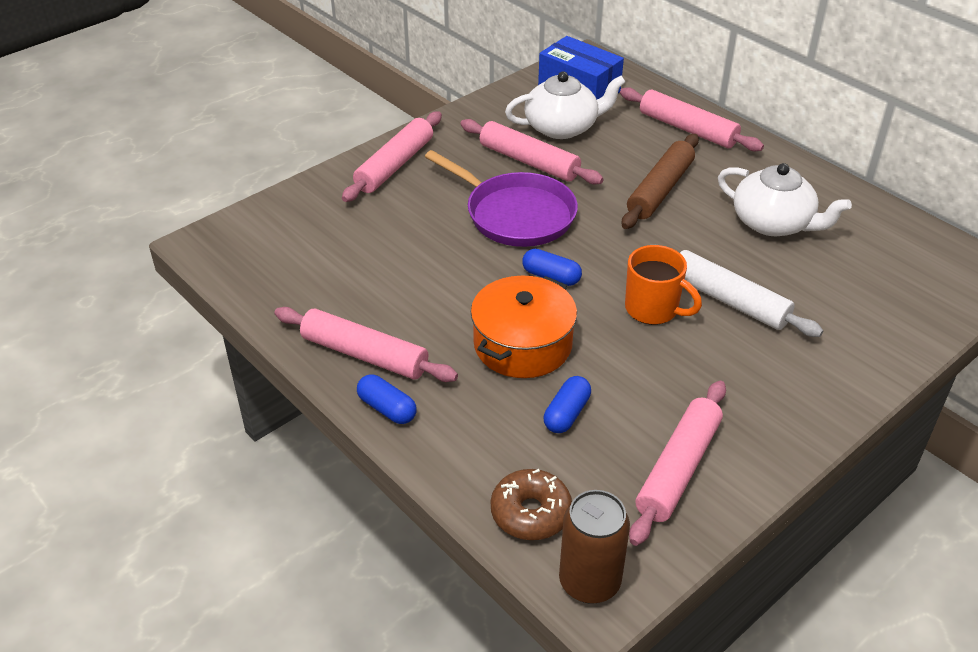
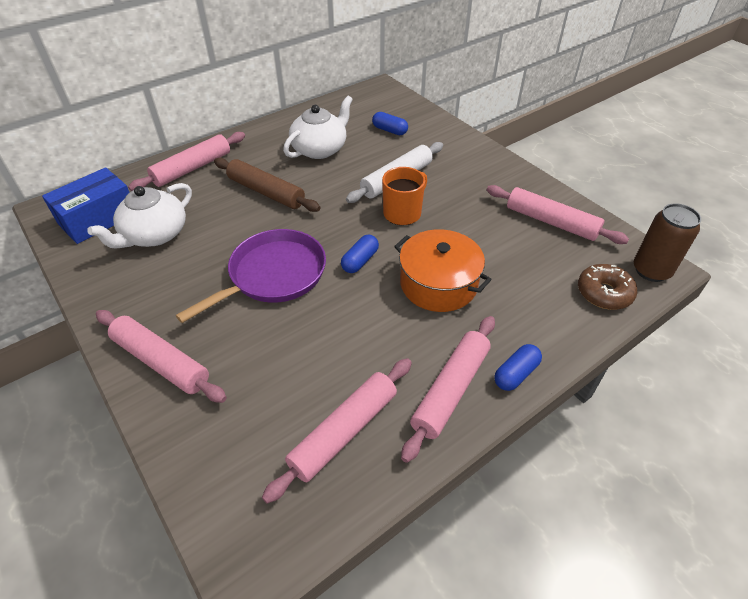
camera: 85 degrees left, 5 degrees up
(529, 161) = (198, 260): pink rolling pin -> pink rolling pin (344, 431)
(562, 127) = (154, 235): white teapot -> white teapot turned 135 degrees counterclockwise
(566, 414) = (509, 267): blue capsule -> blue capsule (389, 130)

